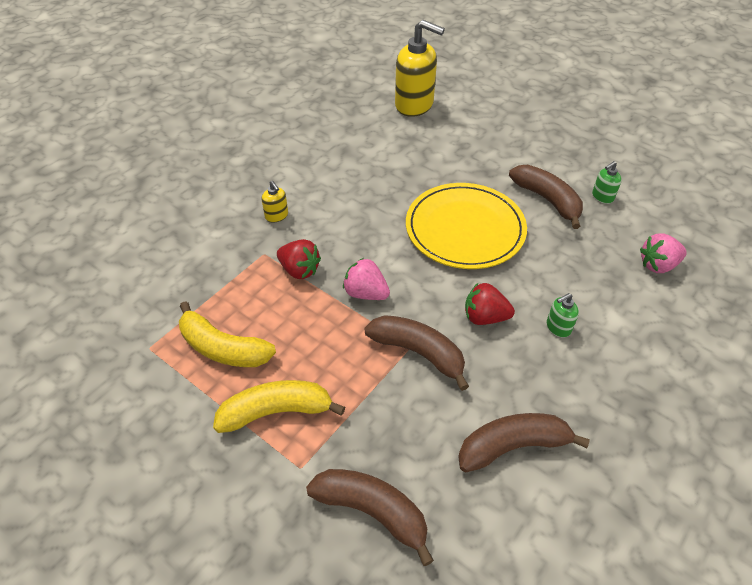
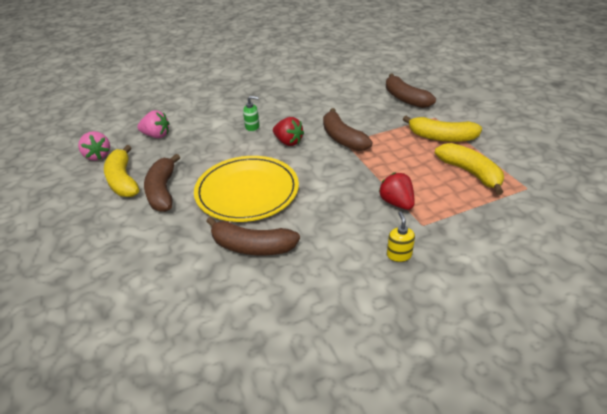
camera: 150 degrees left, 10 degrees down
(366, 293) = (354, 174): pink strawberry -> pink strawberry (98, 156)
(414, 105) = (150, 349): yellow soap dispenser -> none
(513, 446) = (324, 99): brown banana -> brown banana (252, 246)
(602, 197) = (123, 180): green soap dispenser -> yellow banana

